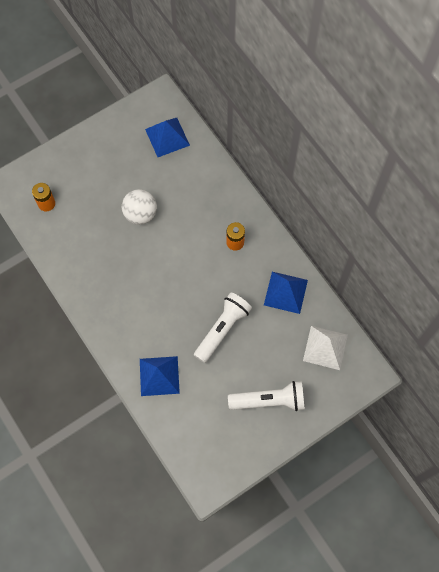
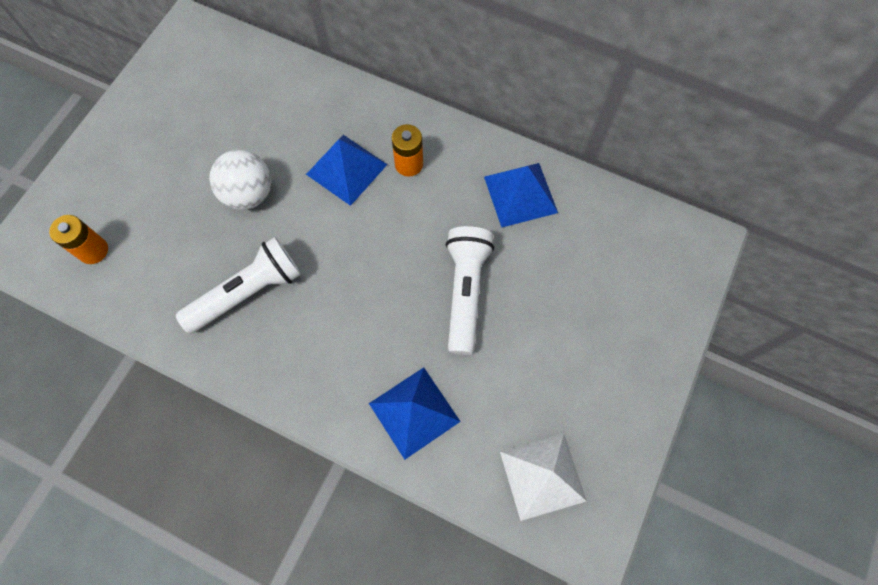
camera: 30 degrees left, 0 degrees up
(167, 137) = (229, 74): blue pyramid -> blue pyramid (346, 169)
(269, 401) = (595, 356): white flashlight -> white flashlight (247, 292)
(325, 347) = (622, 239): white pyramid -> white pyramid (542, 476)

